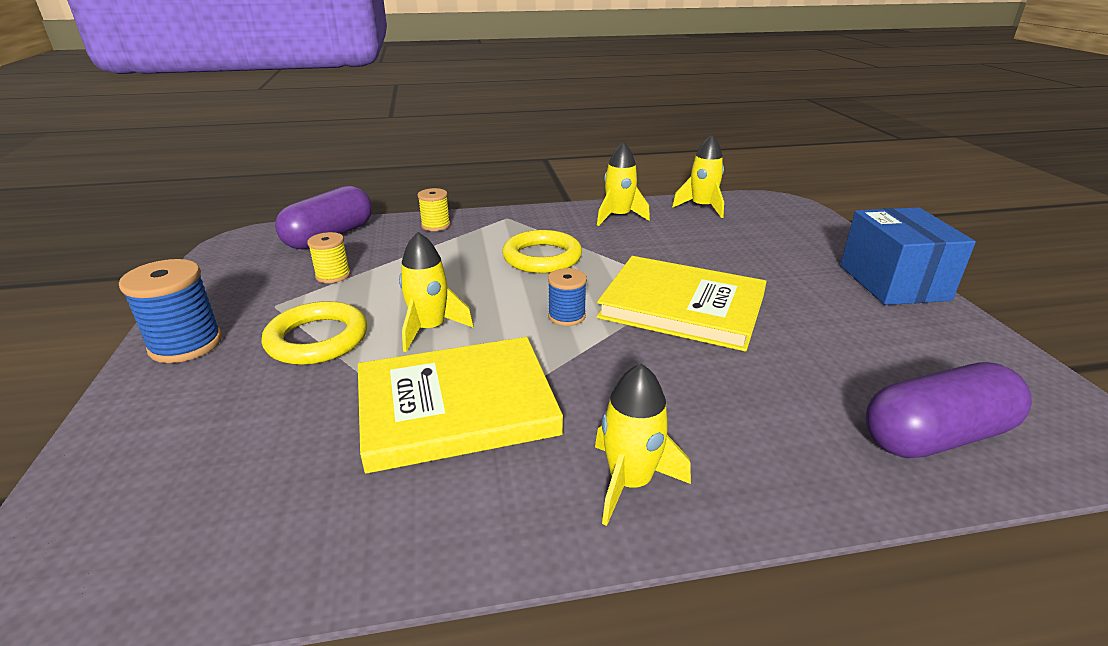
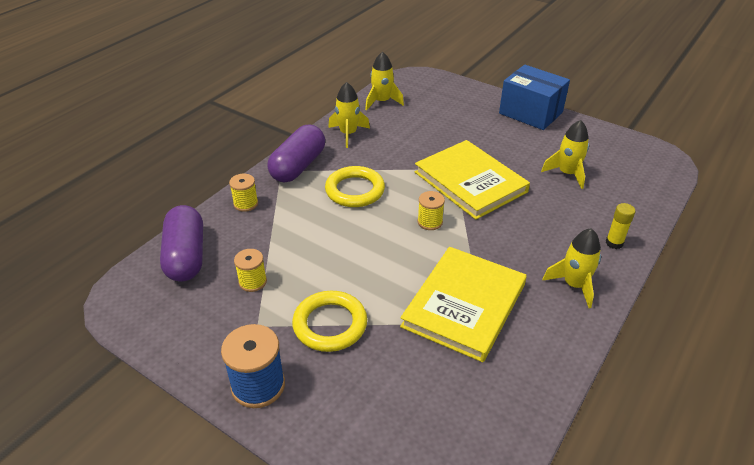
camera: 45 degrees left, 10 degrees up
(430, 329) = (378, 275): yellow rocket -> yellow rocket (567, 173)
(566, 316) = (430, 222): blue spool -> yellow spool
(682, 307) = (470, 182): yellow book -> yellow book turned 75 degrees clockwise
(789, 478) = (614, 243): none -> yellow glue stick
(935, 436) = (630, 191): purple capsule -> purple capsule (298, 166)

